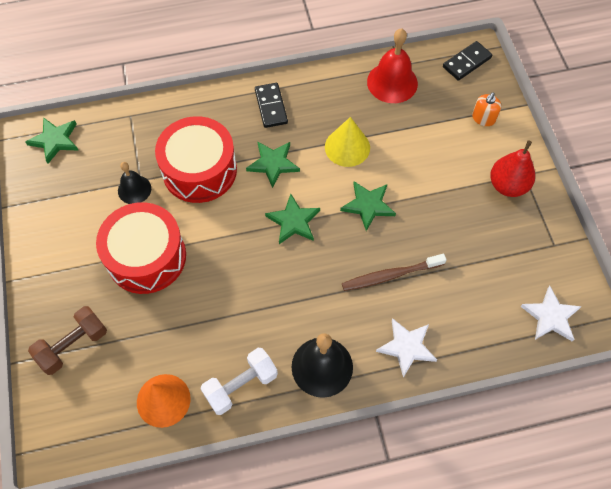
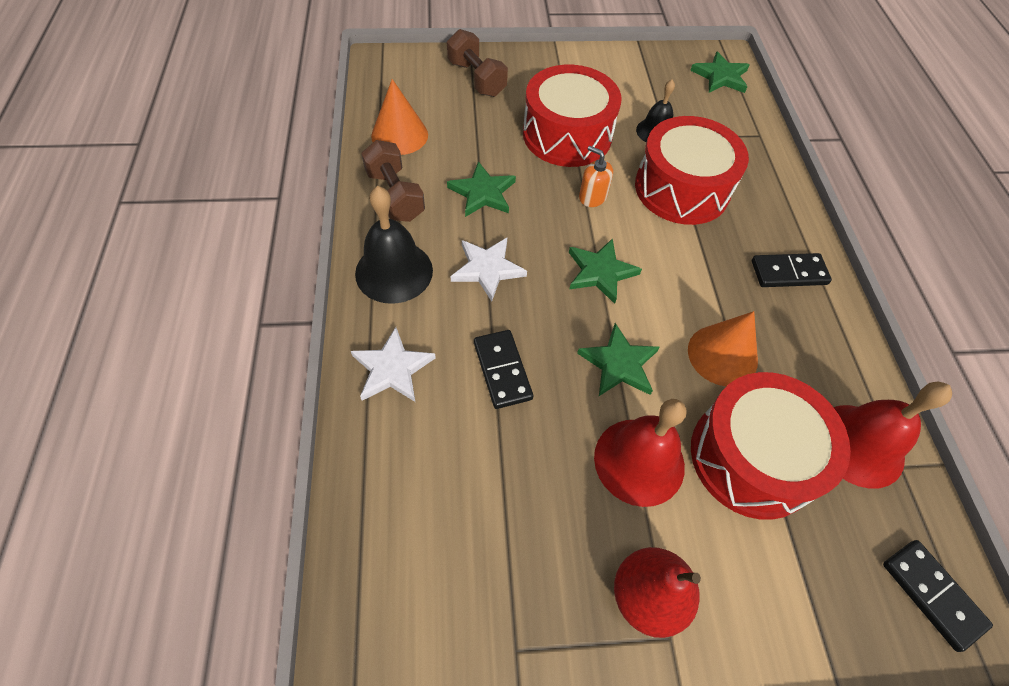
camera: 95 degrees right, 5 degrees down
(241, 385) = (395, 195): white dumbbell -> brown dumbbell
(273, 164) = (691, 262): green star -> green star (482, 193)
(347, 147) = (722, 355): yellow cone -> orange cone
(390, 275) = (502, 370): brown toothbrush -> black domino
(414, 134) = (752, 457): none -> red drum
(433, 192) = (639, 461): none -> red bell
(483, 118) = (797, 591): orange soap dispenser -> orange soap dispenser (592, 197)
(550, 316) = (384, 597): white star -> white star (487, 269)

